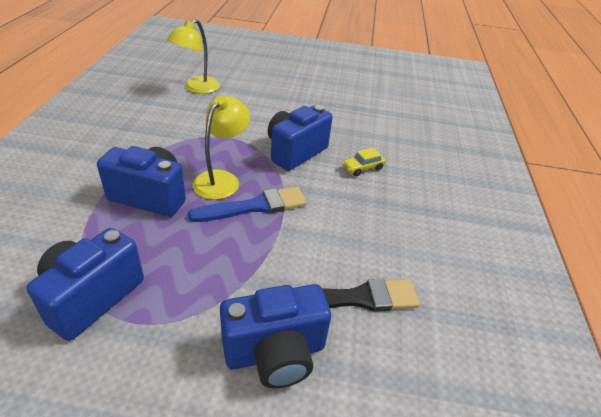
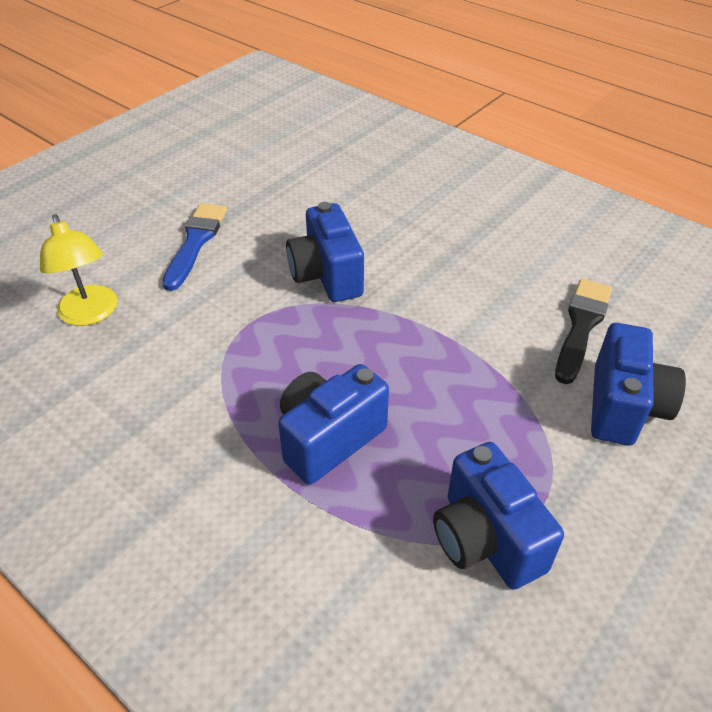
camera: 55 degrees left, 5 degrees up
(221, 179) = (337, 359): yellow lamp -> none
(254, 206) = (407, 348): blue brush -> blue brush (195, 242)
(362, 168) = (394, 236): yellow car -> none

